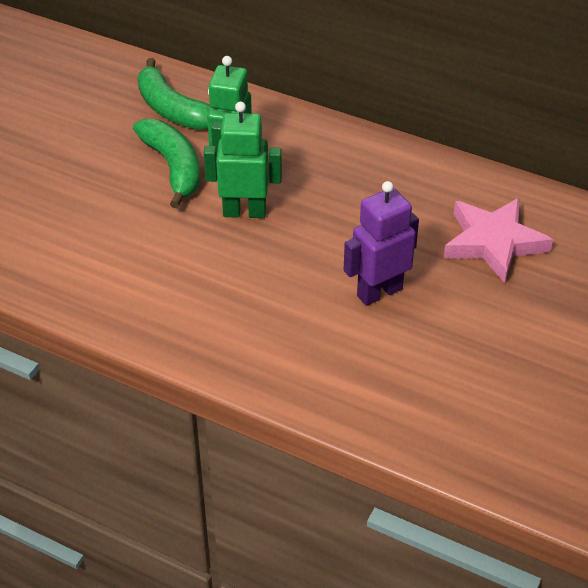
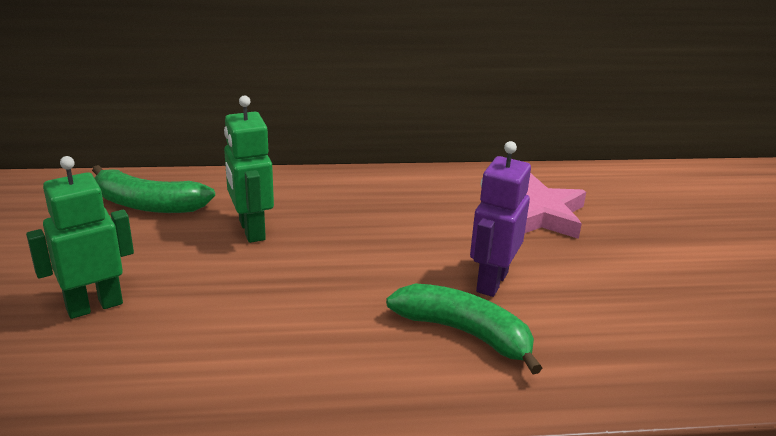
camera: 35 degrees left, 15 degrees down
(173, 168) = (192, 250): green banana -> green banana (465, 333)
(244, 212) = (301, 262): green robot -> green robot (94, 306)

